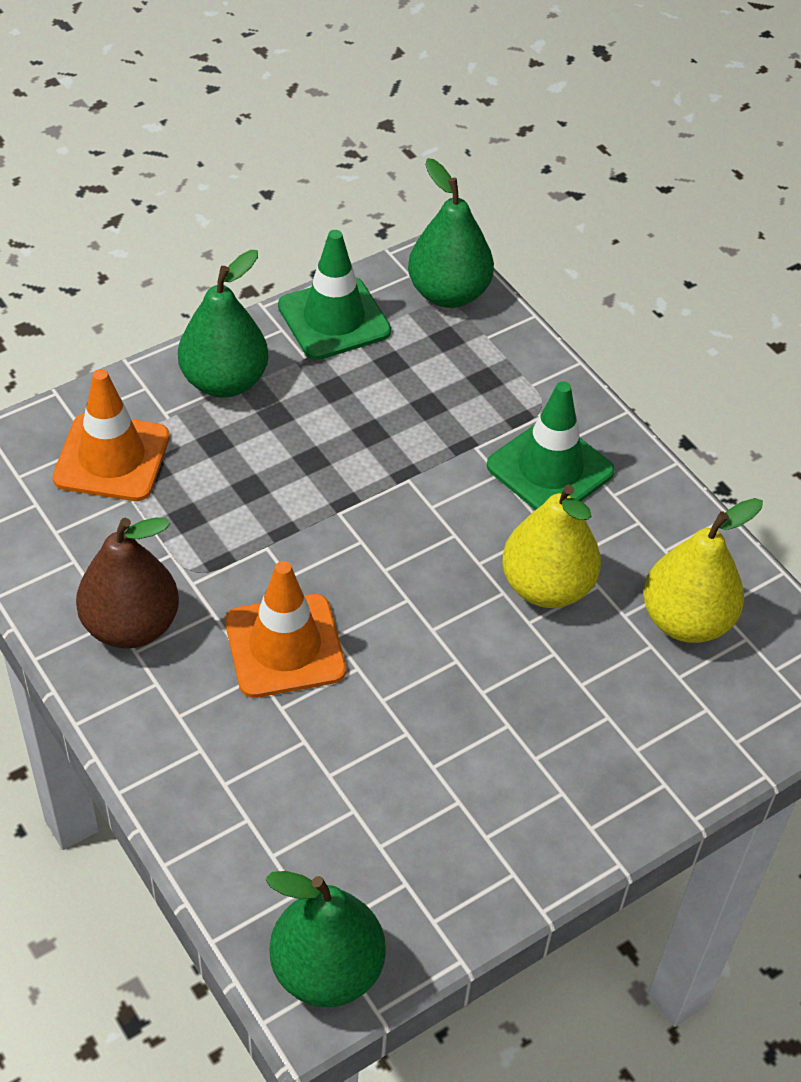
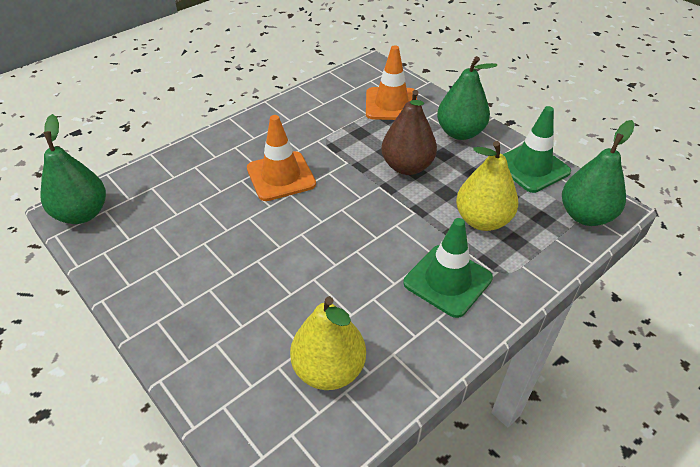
camera: 85 degrees right, 5 degrees down
(131, 625) = (287, 125): brown pear -> brown pear (407, 166)
(547, 586) = (344, 286): yellow pear -> yellow pear (482, 220)

